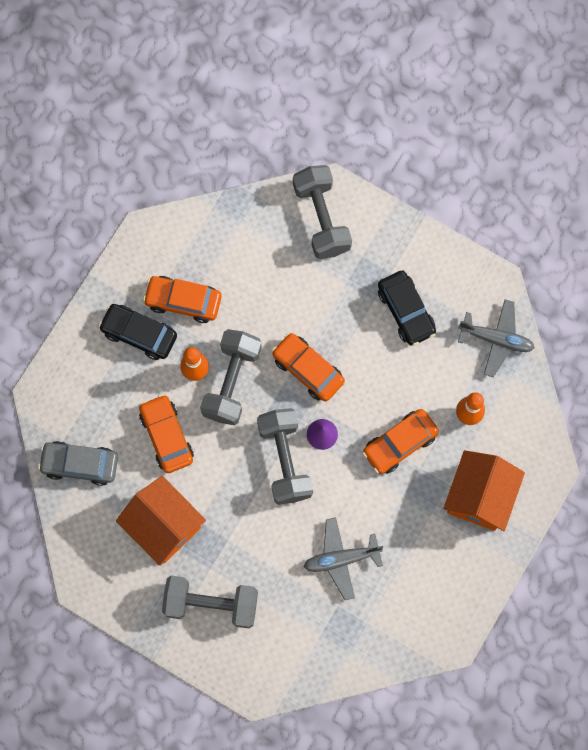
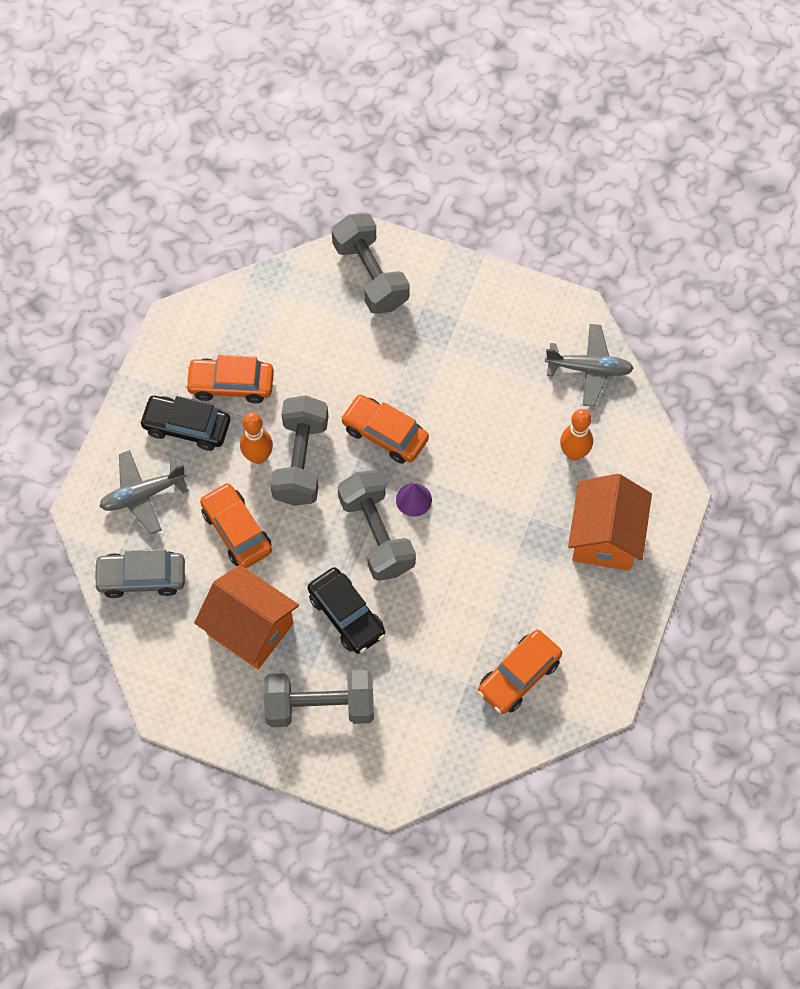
camera: 10 degrees left, 10 degrees down
(341, 559) = (462, 631): grey plane -> grey plane (143, 495)
(400, 444) = (503, 495): orange car -> orange car (519, 676)
(406, 311) = (483, 355): black car -> black car (347, 615)

